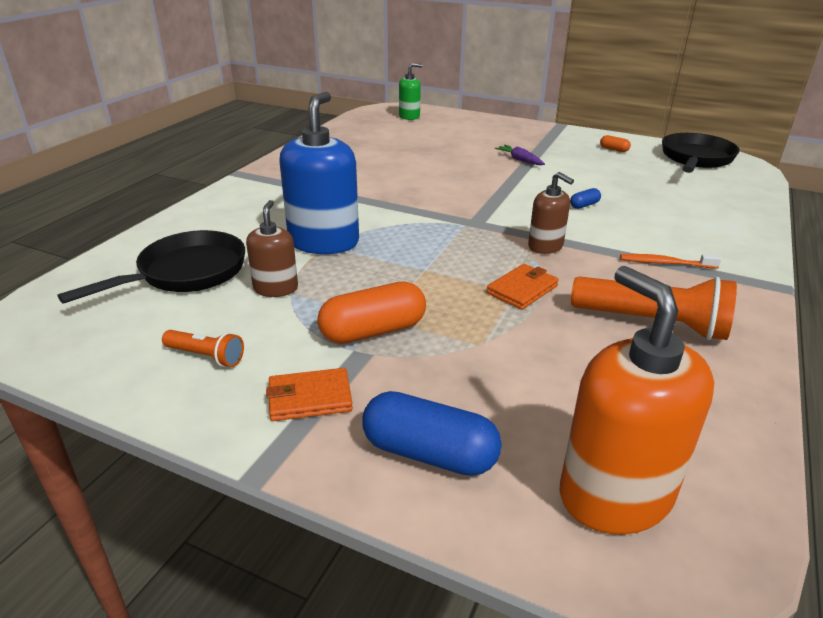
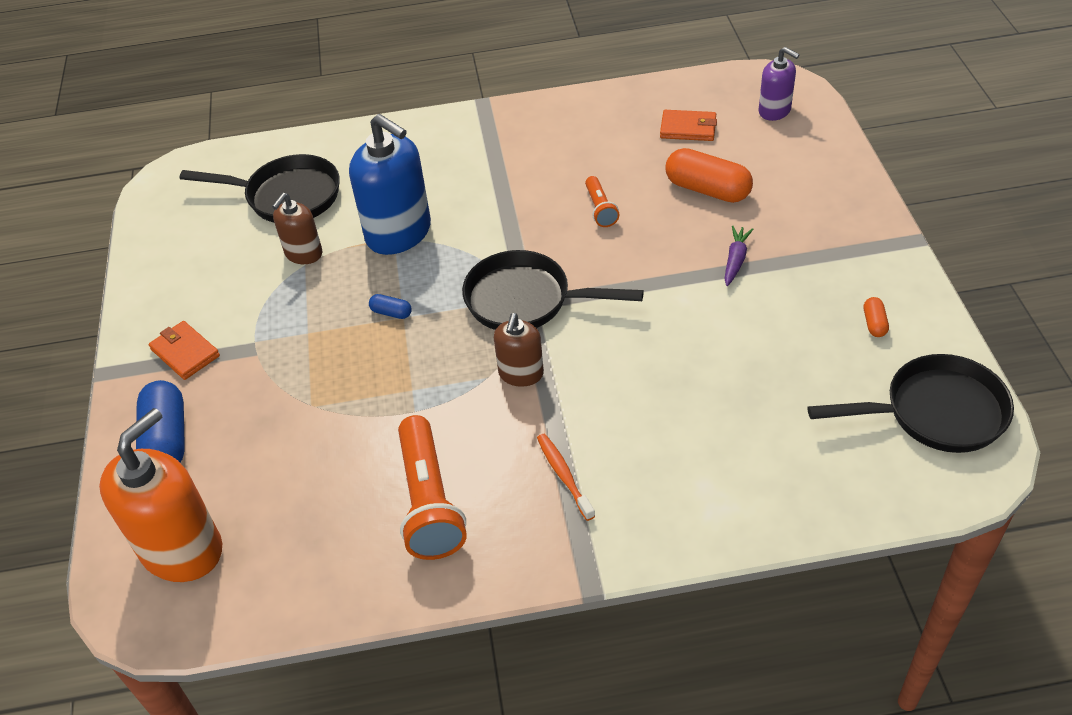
camera: 60 degrees right, 15 degrees up
(206, 356) = (195, 277): orange flashlight -> orange flashlight (600, 209)
(276, 288) = (303, 254): brown soap dispenser -> brown soap dispenser turned 150 degrees clockwise
(324, 242) = (399, 233): blue soap dispenser -> blue soap dispenser turned 60 degrees clockwise
(373, 331) = (285, 338): orange capsule -> orange capsule (707, 190)
(409, 116) = (774, 111): green soap dispenser -> purple soap dispenser
(471, 222) = (526, 300): none -> black pan
(522, 290) = (419, 393): orange wallet -> orange wallet (688, 128)
(584, 205) = (654, 363): blue capsule -> blue capsule (391, 313)

